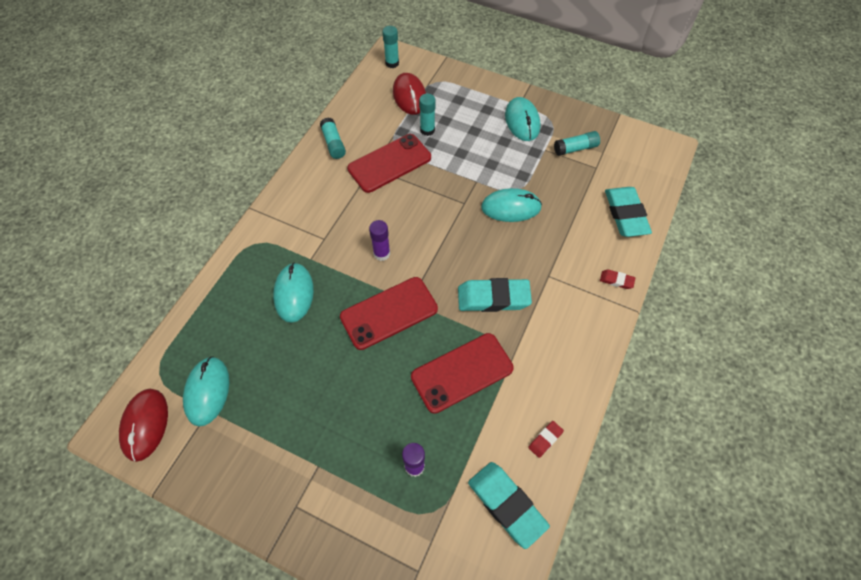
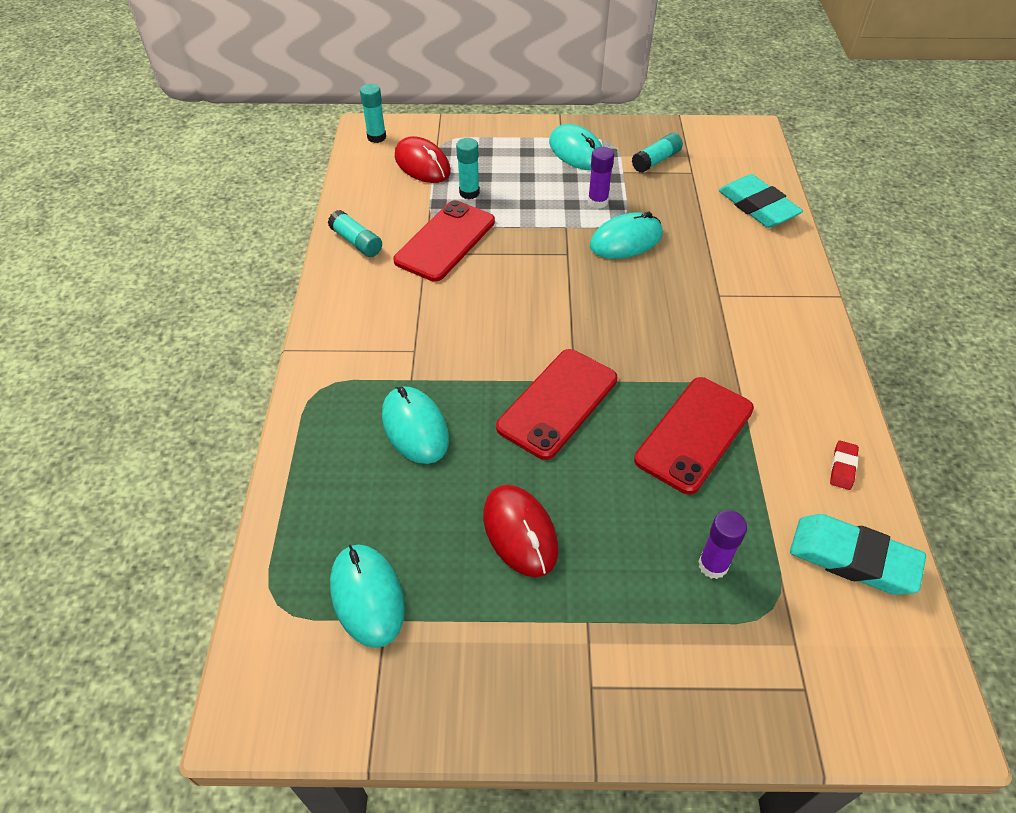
camera: 25 degrees left, 10 degrees down
(145, 425) = (297, 681): red mouse -> red mouse (520, 532)
(382, 253) = (502, 341): purple glue stick -> purple glue stick (597, 202)
(493, 298) = (673, 340): turquoise eraser -> none
(616, 280) = (796, 274): red eraser -> none

